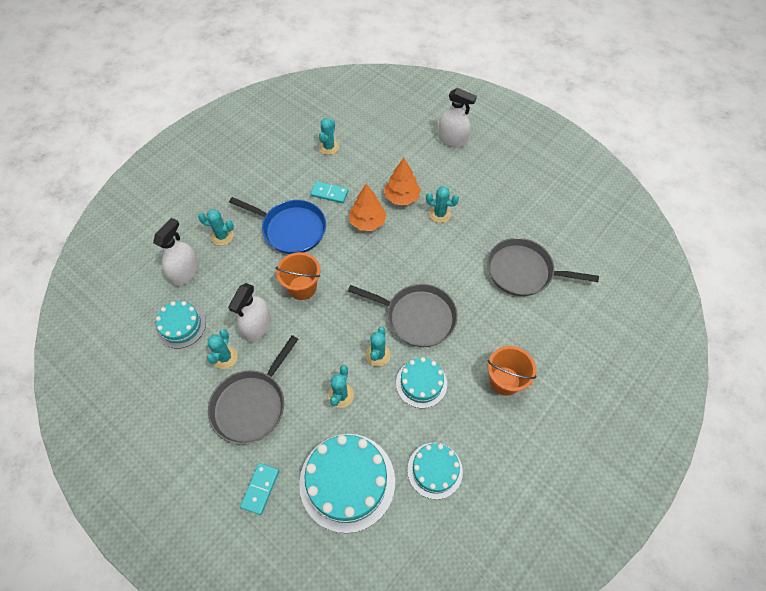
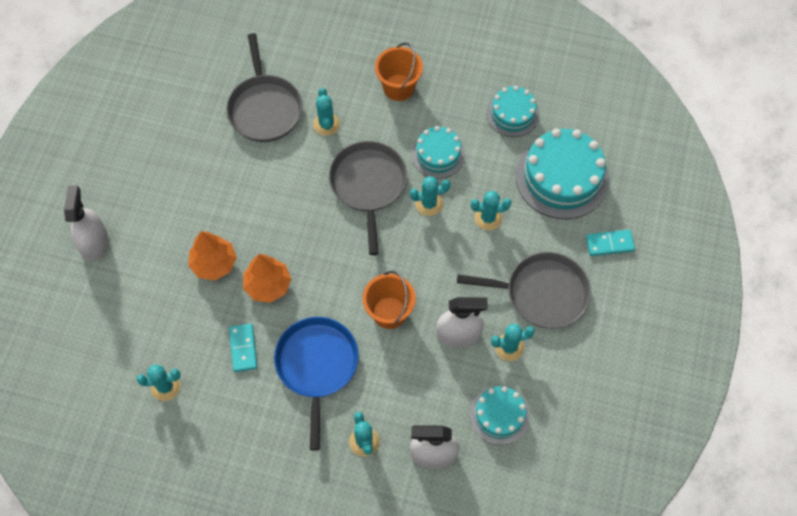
camera: 115 degrees left, 5 degrees up
(439, 214) = (222, 213): turquoise cactus -> turquoise cactus (326, 124)

